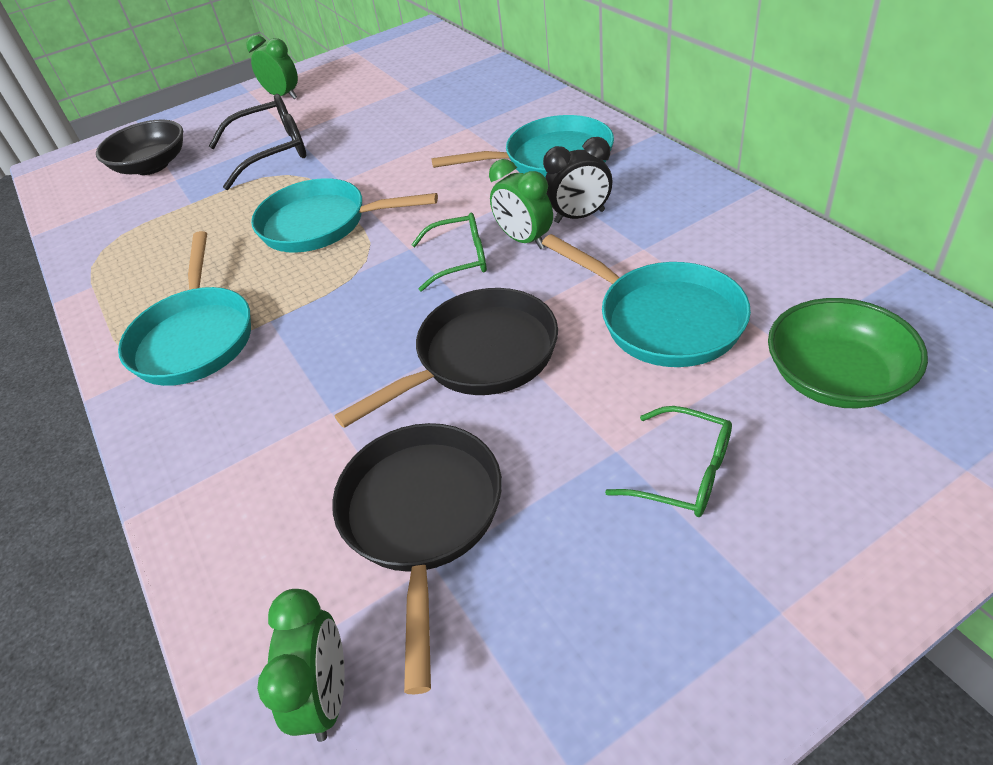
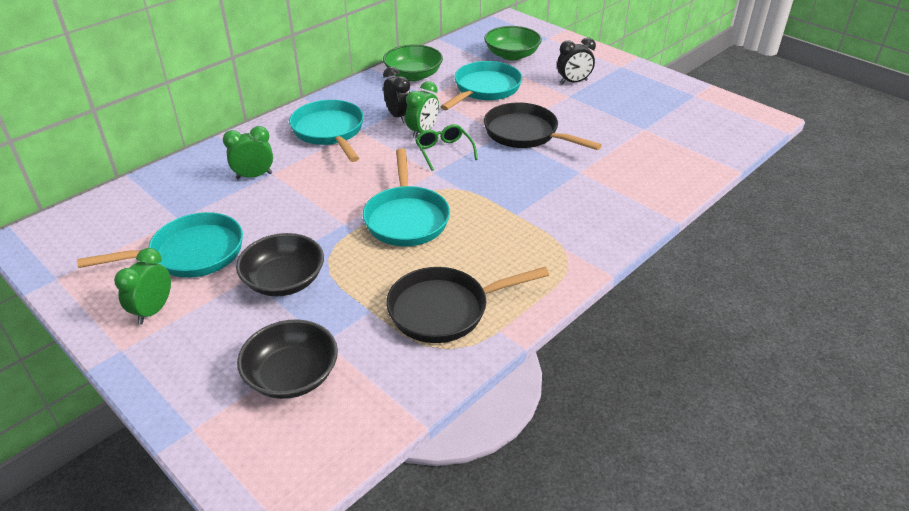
camera: 110 degrees left, 5 degrees down
(195, 338) = (541, 243): turquoise pan -> turquoise pan (191, 254)
(273, 152) = (284, 280): black glasses -> black bowl
(326, 695) = (708, 142): green clock -> green clock (254, 176)
(422, 517) = (625, 134): black pan -> black pan (444, 310)
(684, 473) = (573, 82): green glasses -> black clock
(728, 232) = (413, 75): none -> green bowl

